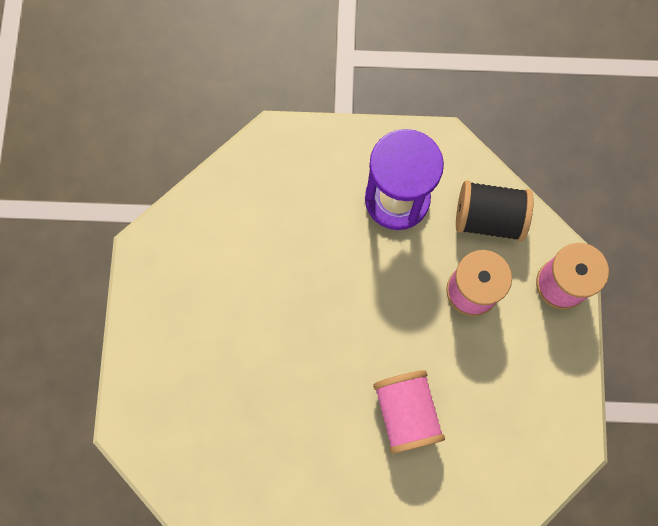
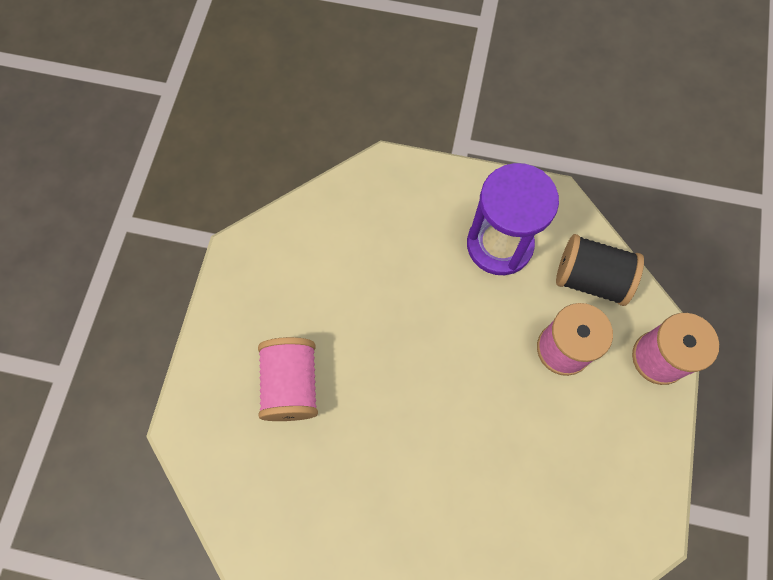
camera: 10 degrees right, 5 degrees down
(406, 413) = (475, 464): pink spool -> pink spool (291, 384)

